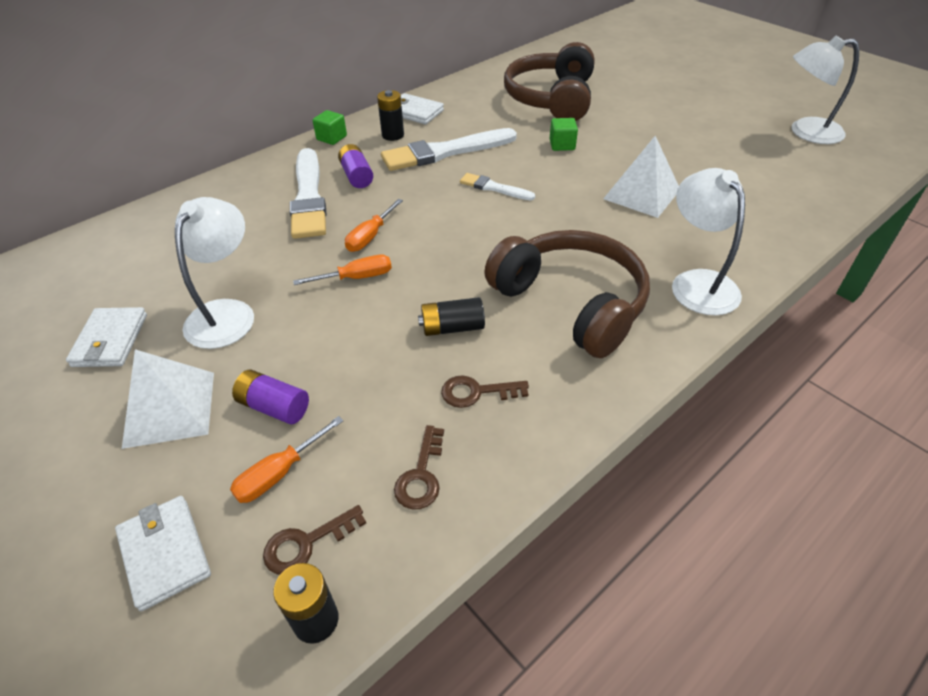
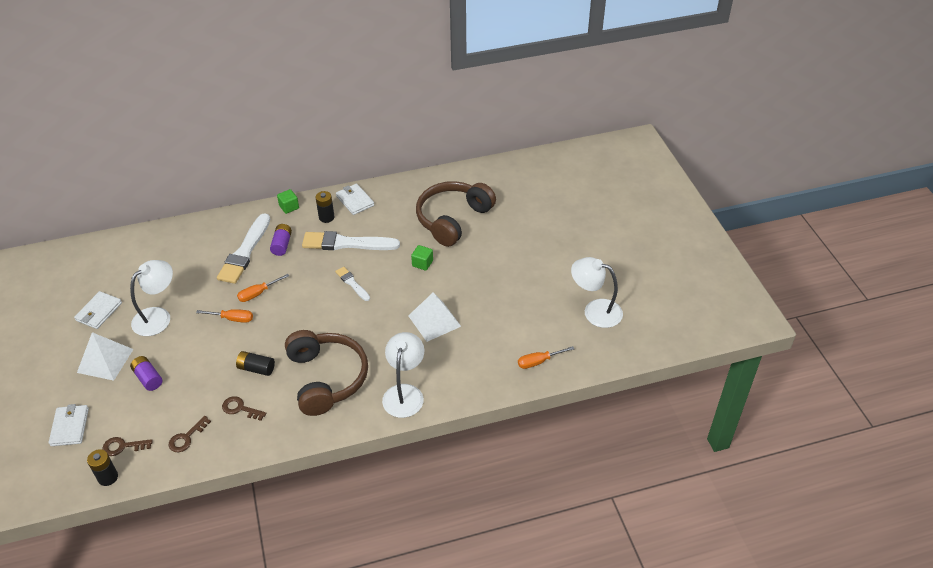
camera: 25 degrees right, 0 degrees up
(280, 473) = (131, 411): orange screwdriver -> orange screwdriver (539, 361)

